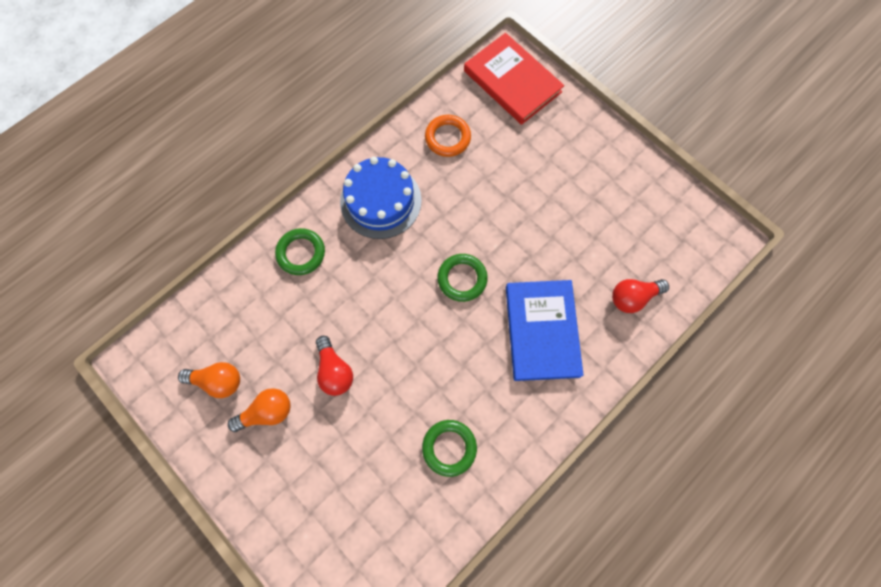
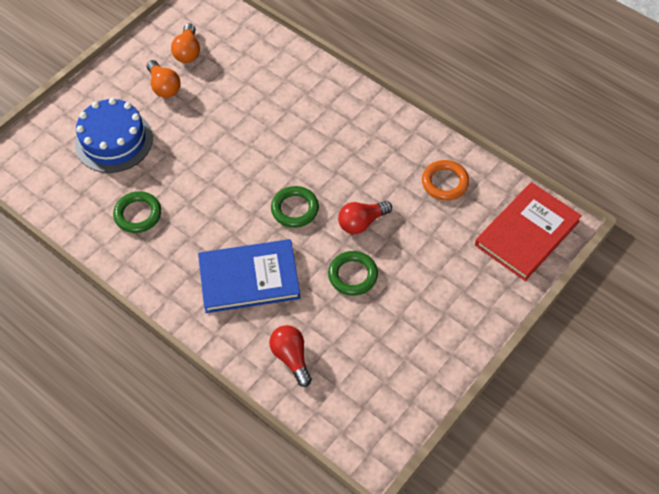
camera: 85 degrees right, 15 degrees down
(301, 253) = (305, 87): green ring -> green ring (353, 275)
(335, 371) = (201, 126): red light bulb -> red light bulb (362, 223)
(380, 201) = (365, 137): blue cake -> blue cake (114, 141)

